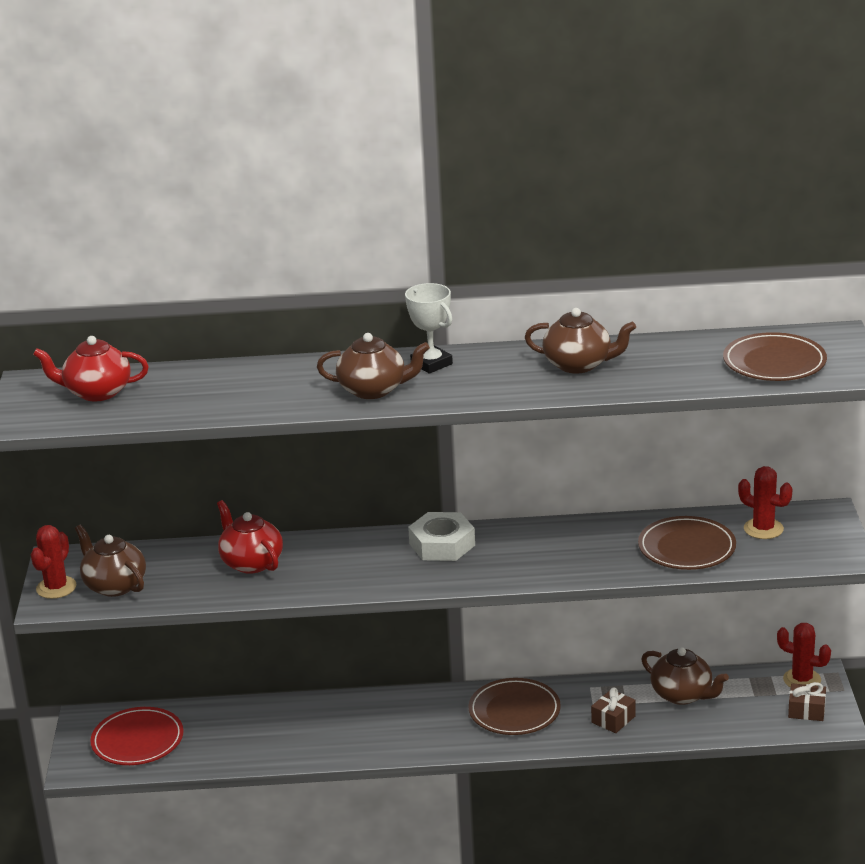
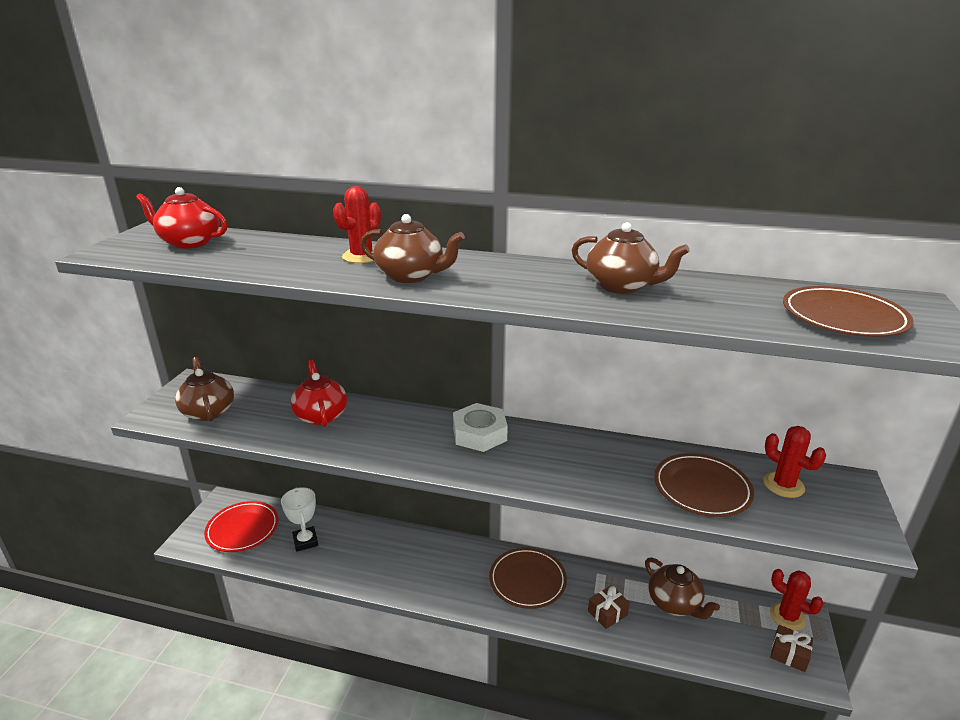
camera: 15 degrees right, 0 degrees up
(56, 588) = (168, 403): red cactus -> red cactus (361, 256)
(431, 364) = (480, 264): white trophy -> white trophy (305, 541)

